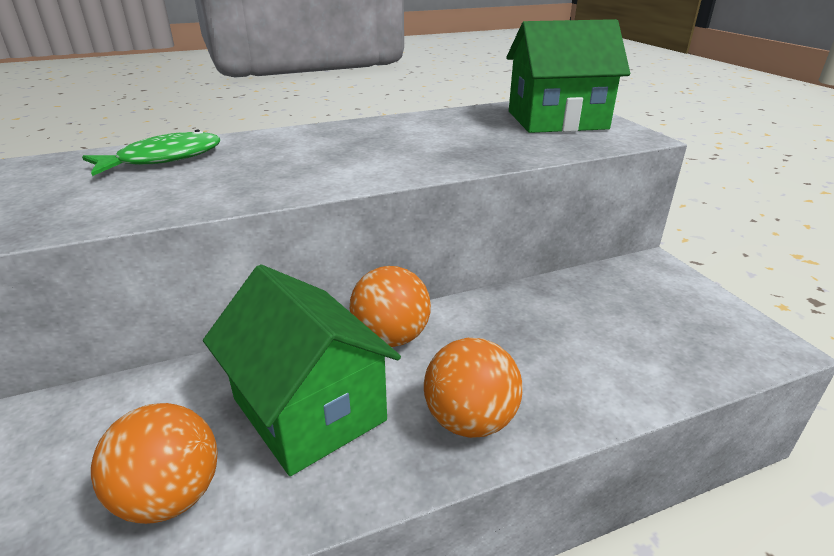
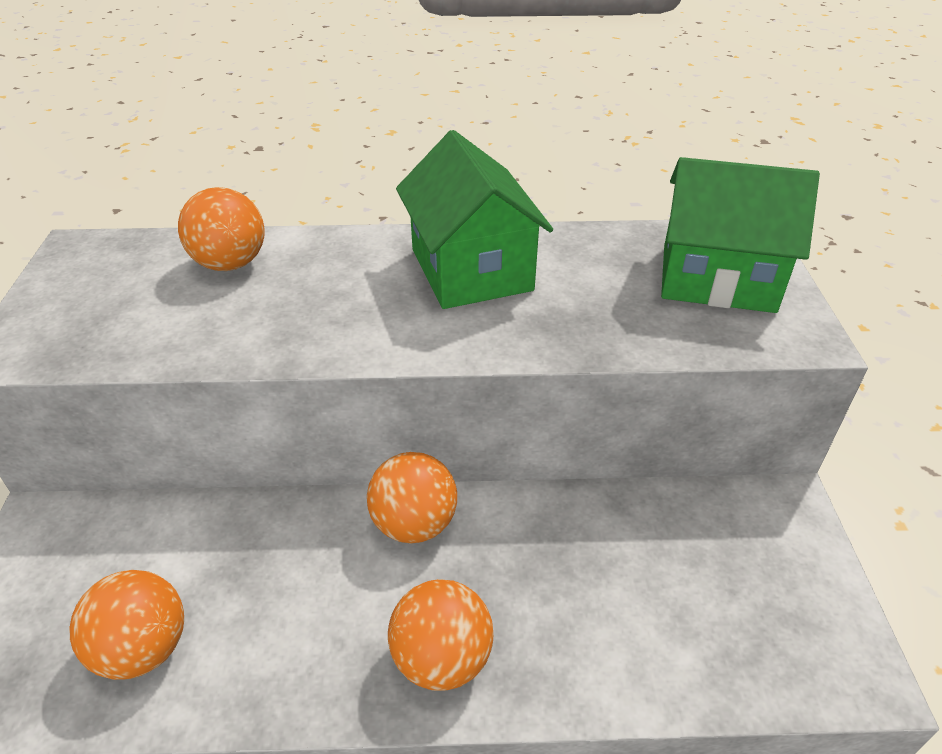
camera: 20 degrees right, 10 degrees up
(164, 159) = (230, 264): green fish -> orange ball
(309, 409) = (295, 591): green house -> green house (471, 270)

